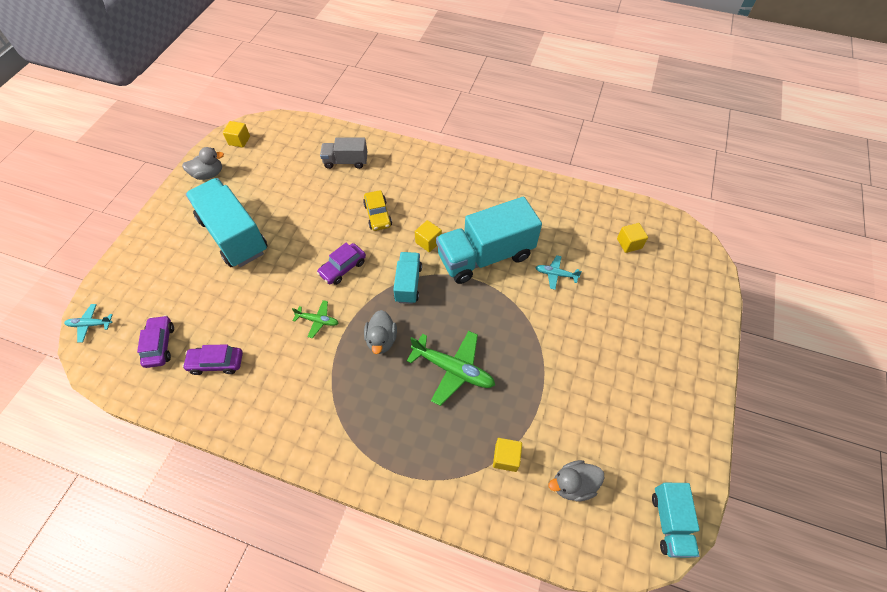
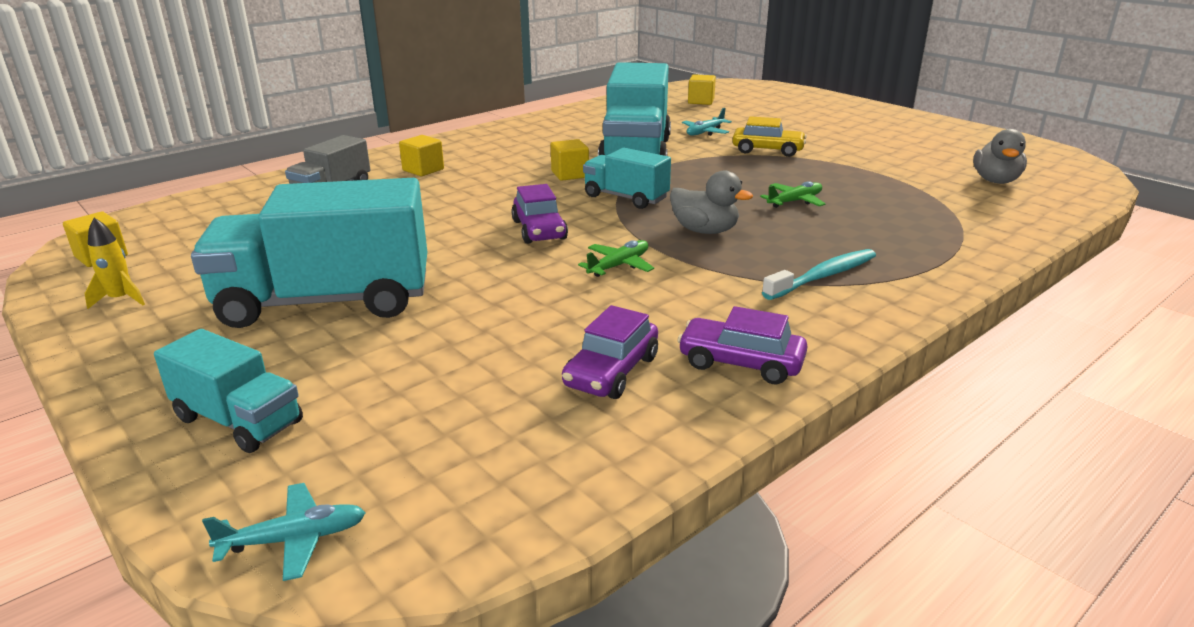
camera: 60 degrees left, 30 degrees down
(90, 325) = (294, 539): turquoise plane -> turquoise plane turned 135 degrees counterclockwise
(160, 345) = (491, 433): purple car -> purple car (740, 363)
(208, 174) = (121, 299): grey duck -> yellow rocket
(349, 416) = (823, 276): none -> turquoise toothbrush
(378, 215) = (475, 191): yellow car -> yellow car (767, 150)
(453, 369) = (795, 201): green plane -> green plane, size x0.54
(506, 458) = (945, 202): yellow cube -> yellow cube (423, 170)
(670, 523) = (1054, 156): turquoise truck -> turquoise truck (238, 421)

